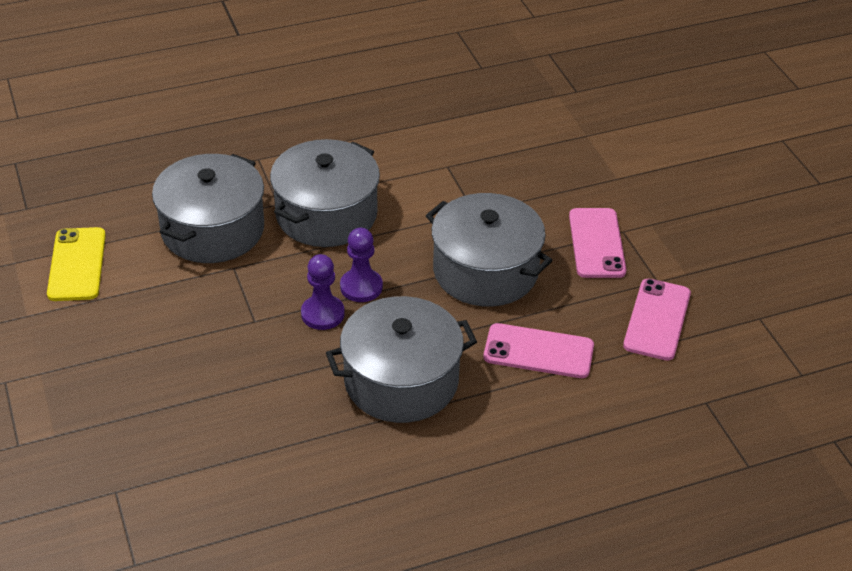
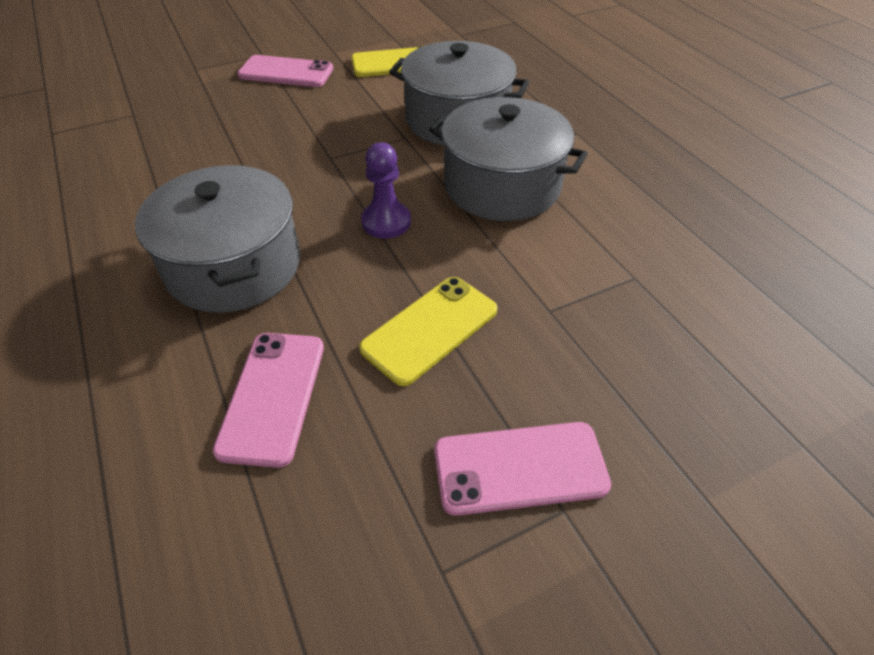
camera: 85 degrees right, 5 degrees up
(322, 314) = (341, 199): purple pawn -> none
(485, 271) = (430, 329): grey pot -> yellow phone
(657, 320) = (340, 570): pink phone -> pink phone (286, 72)

